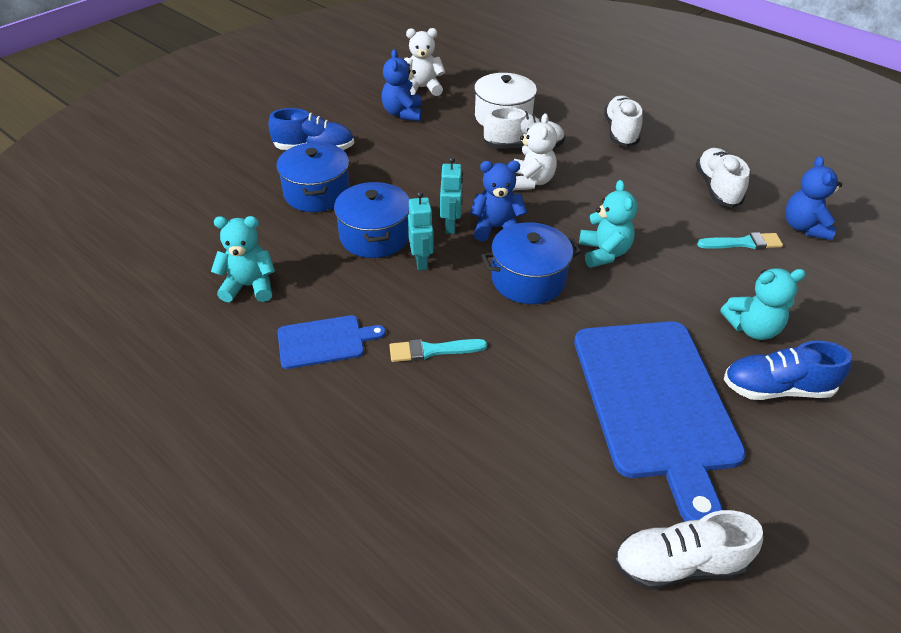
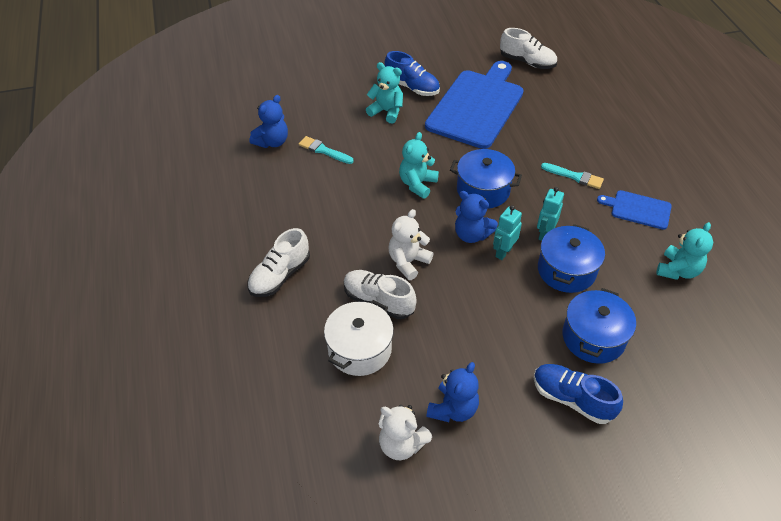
camera: 145 degrees left, 5 degrees up
(249, 286) = (678, 270): turquoise teddy bear -> turquoise teddy bear turned 90 degrees counterclockwise
(717, 188) = (282, 191): white shoe -> none

